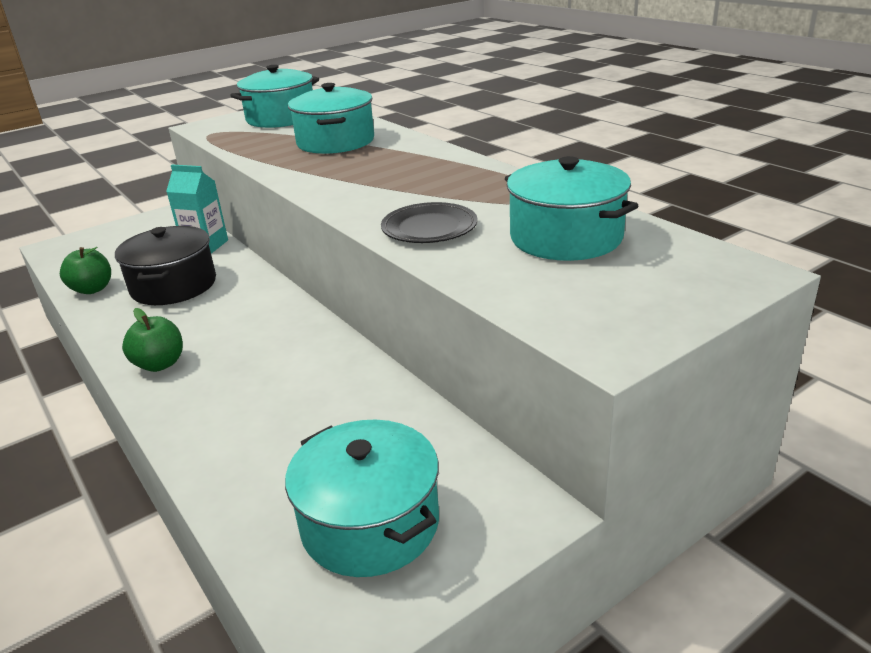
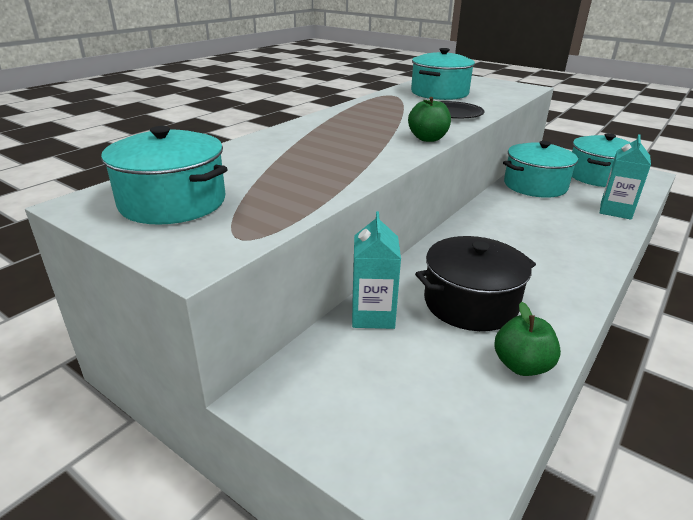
camera: 110 degrees left, 0 degrees up
(160, 364) = (577, 263): green apple -> green apple (428, 139)
(231, 466) = (615, 211): none -> turquoise carton
(335, 142) = (284, 157): turquoise pot -> turquoise pot (535, 185)

